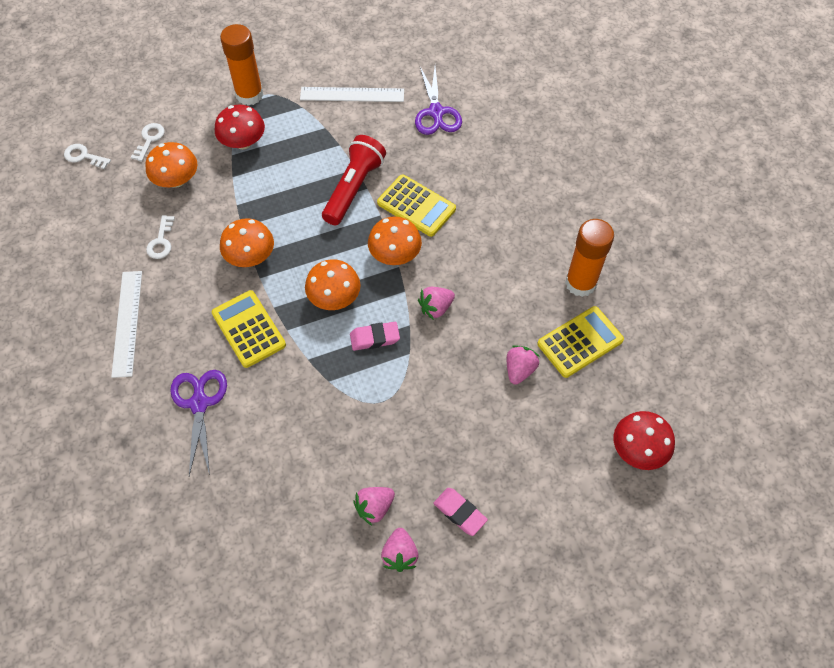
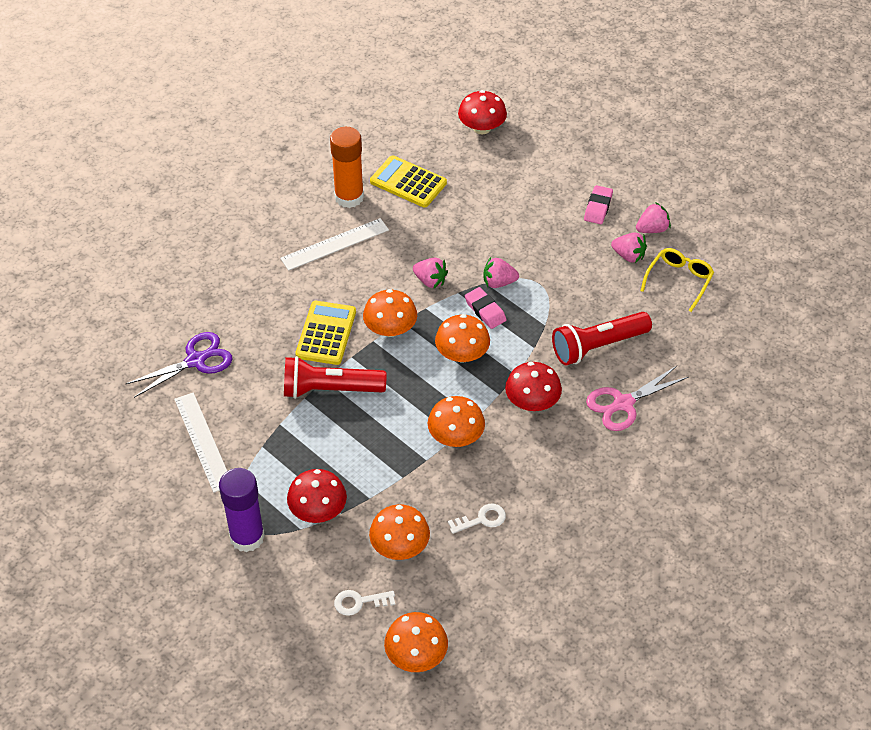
camera: 115 degrees left, 10 degrees down
(84, 156) = (416, 655): white key -> orange mushroom
(127, 323) = (584, 499): white ruler -> white ruler (335, 244)
(199, 403) = (623, 404): purple scissors -> pink scissors
(248, 329) = (532, 402): yellow calculator -> red mushroom
(249, 95) = (247, 537): orange glue stick -> purple glue stick
(276, 415) = (598, 346): none -> red flashlight
(313, 541) = (679, 281): none -> yellow glasses
(519, 370) = (457, 210): pink strawberry -> pink strawberry (498, 282)

